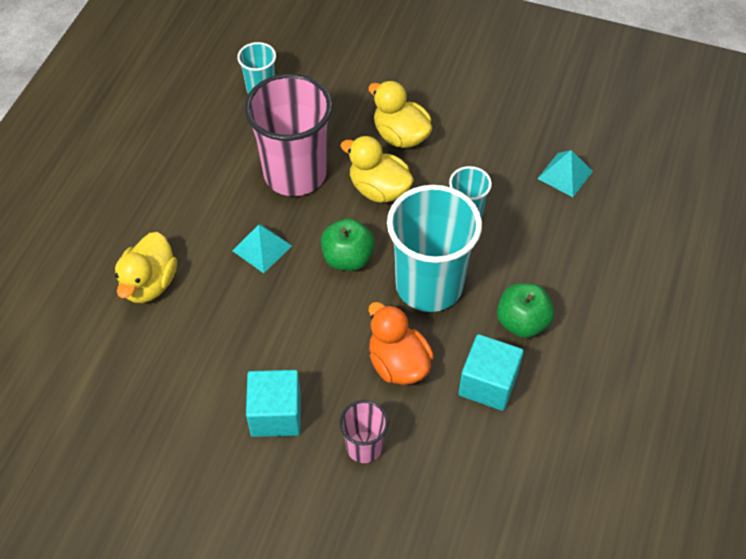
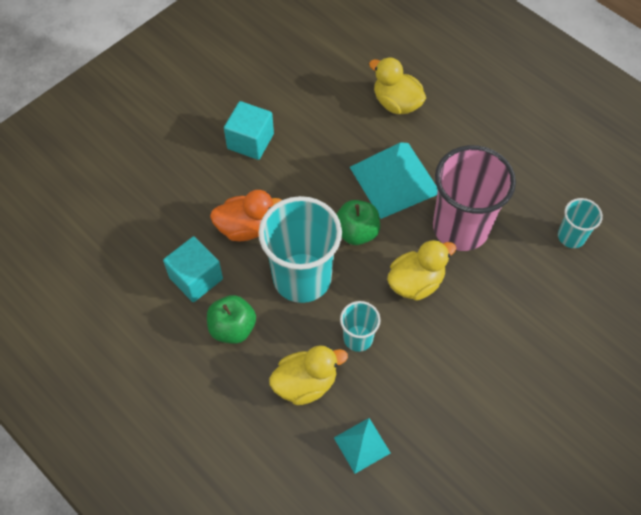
camera: 115 degrees right, 5 degrees up
(262, 248) = (395, 180): turquoise pyramid -> turquoise pyramid, size x1.91
(364, 447) = (196, 181): pink cup -> none
(400, 135) = (469, 325): yellow duck -> yellow duck (305, 383)

